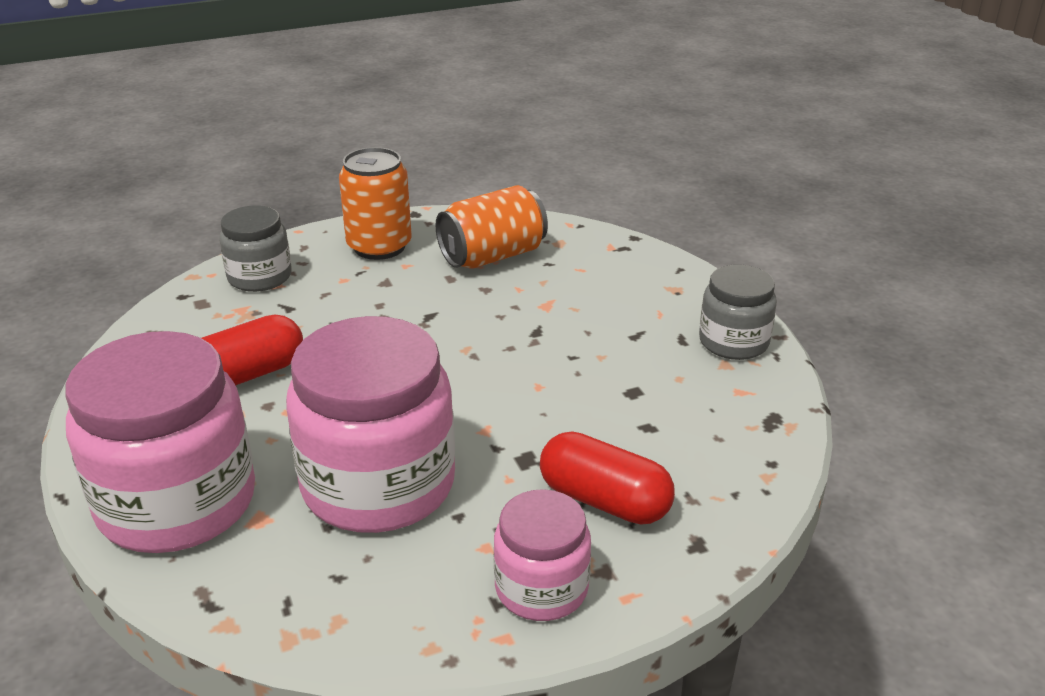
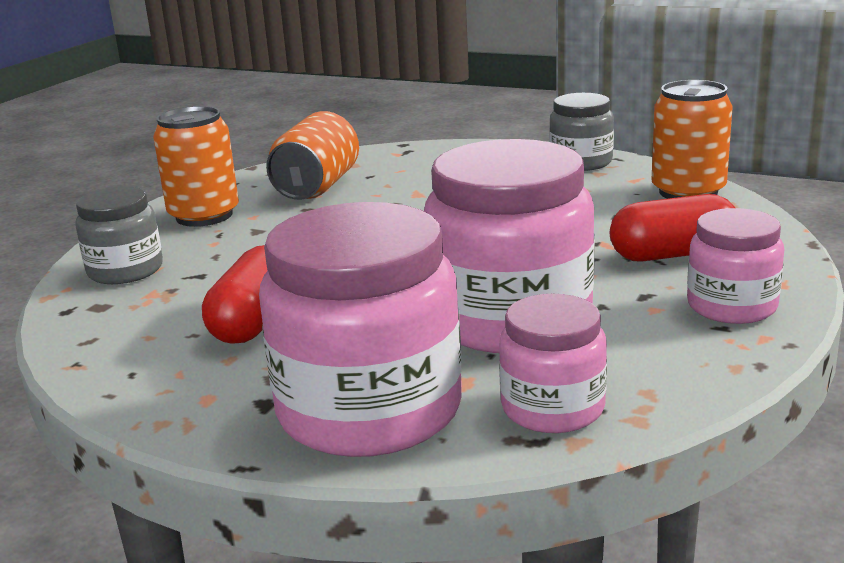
camera: 40 degrees left, 10 degrees down
(262, 586) = (553, 408): none -> pink jar
(756, 436) = (688, 192): none -> orange can

